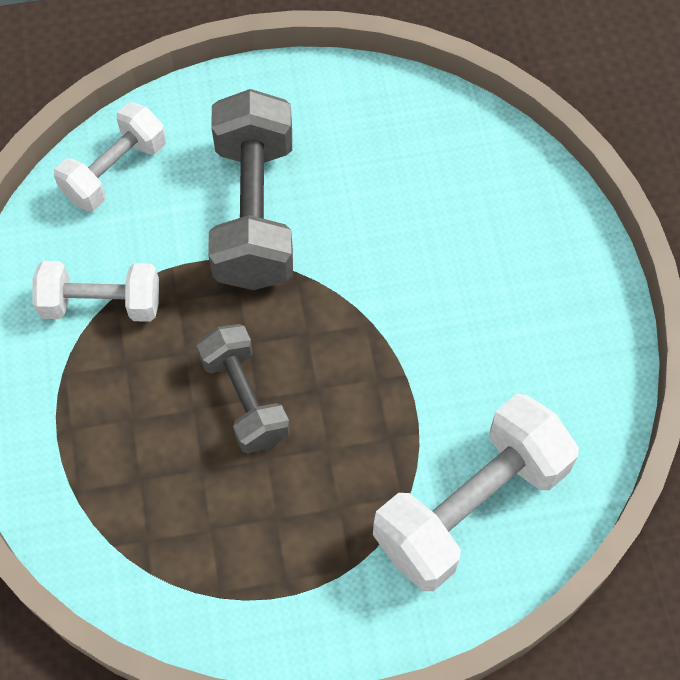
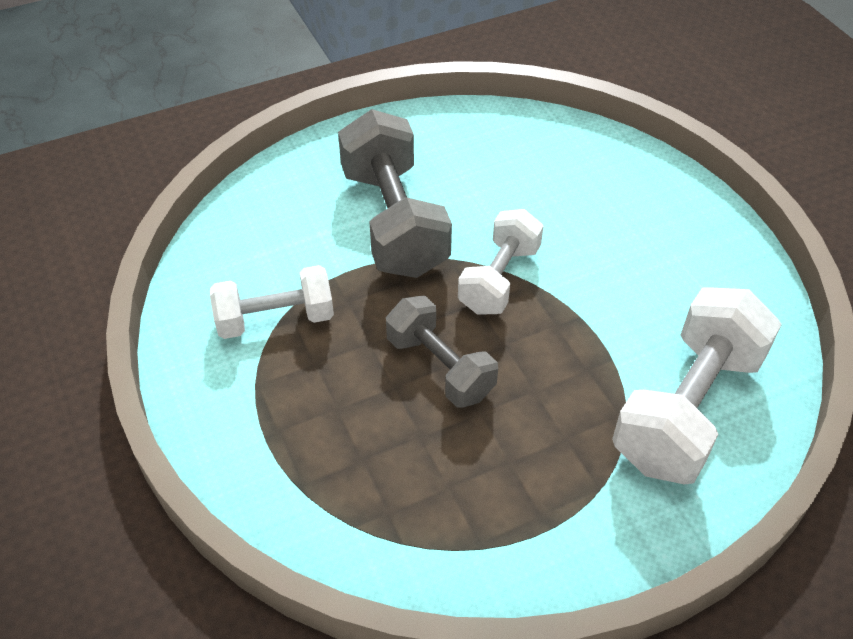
camera: 15 degrees left, 15 degrees down
(115, 170) = (256, 215): white dumbbell -> white dumbbell (499, 279)

